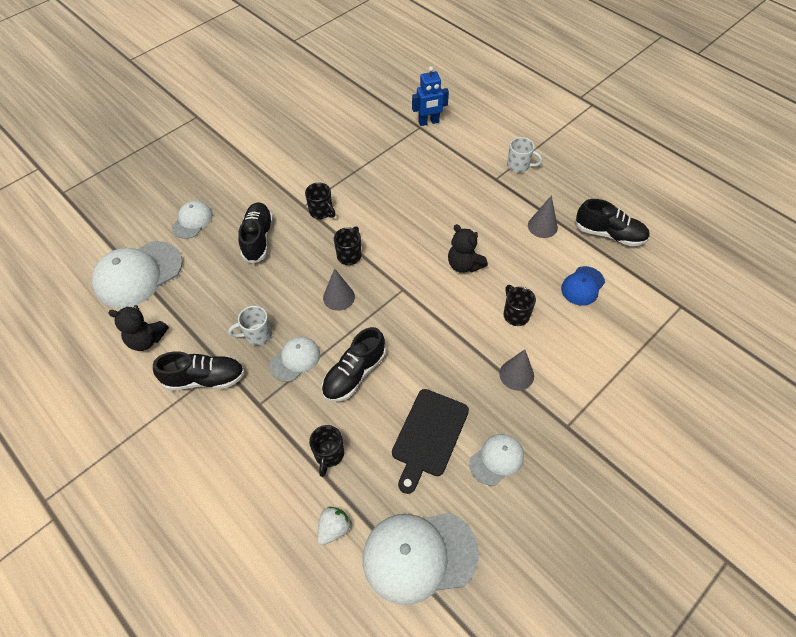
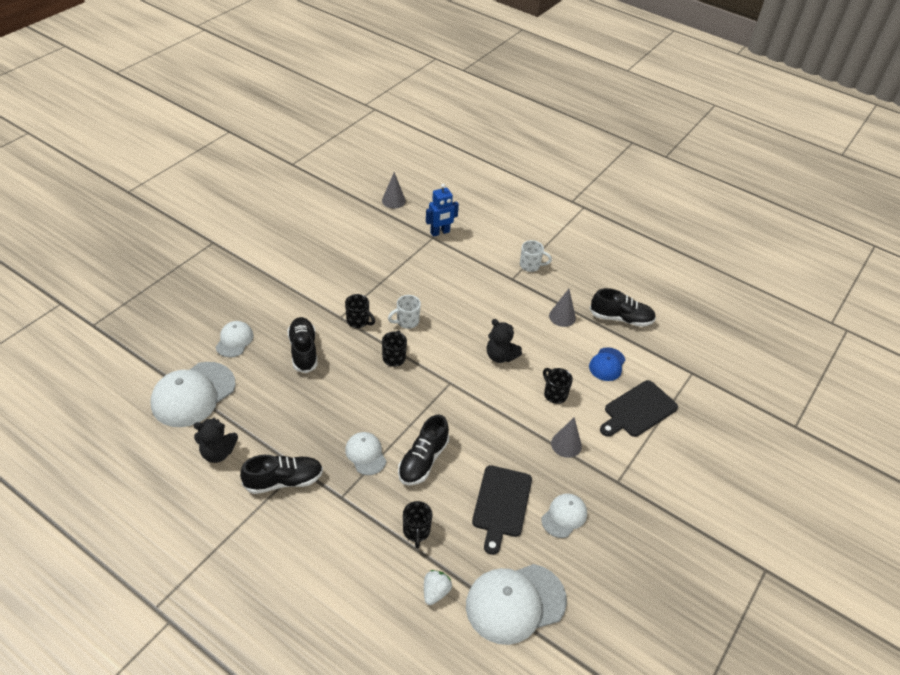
camera: 15 degrees left, 10 degrees down
(257, 335) = (324, 437): white mug -> white mug (406, 321)
(295, 359) = (365, 454): white cap -> white cap turned 60 degrees counterclockwise
(339, 297) = (393, 395): grey cone -> grey cone (393, 200)
(608, 344) = (638, 410): none -> black cutting board

